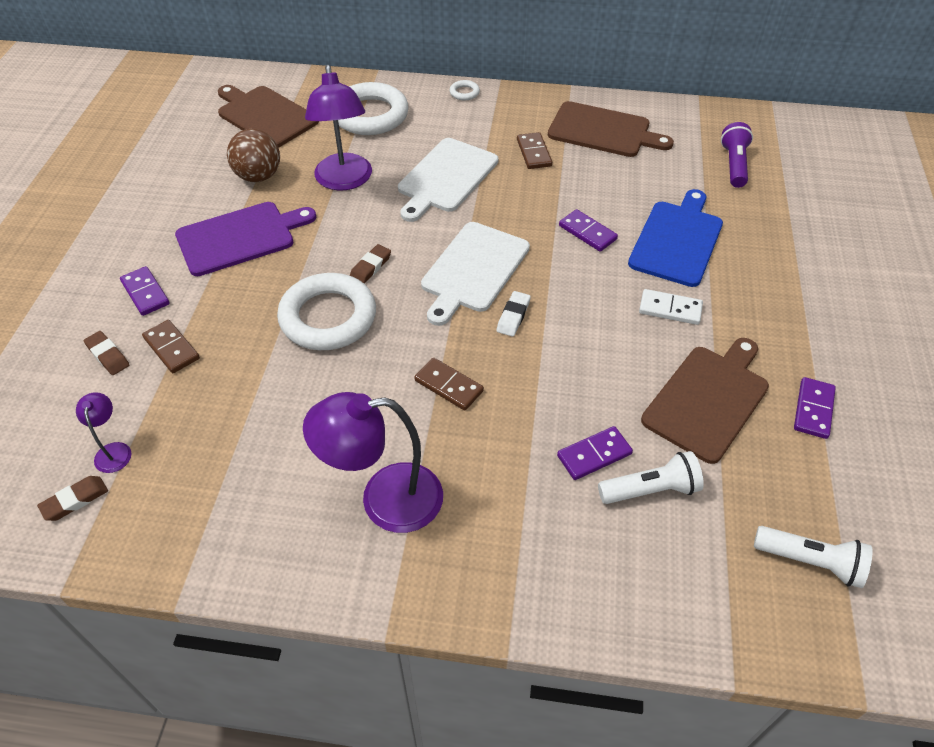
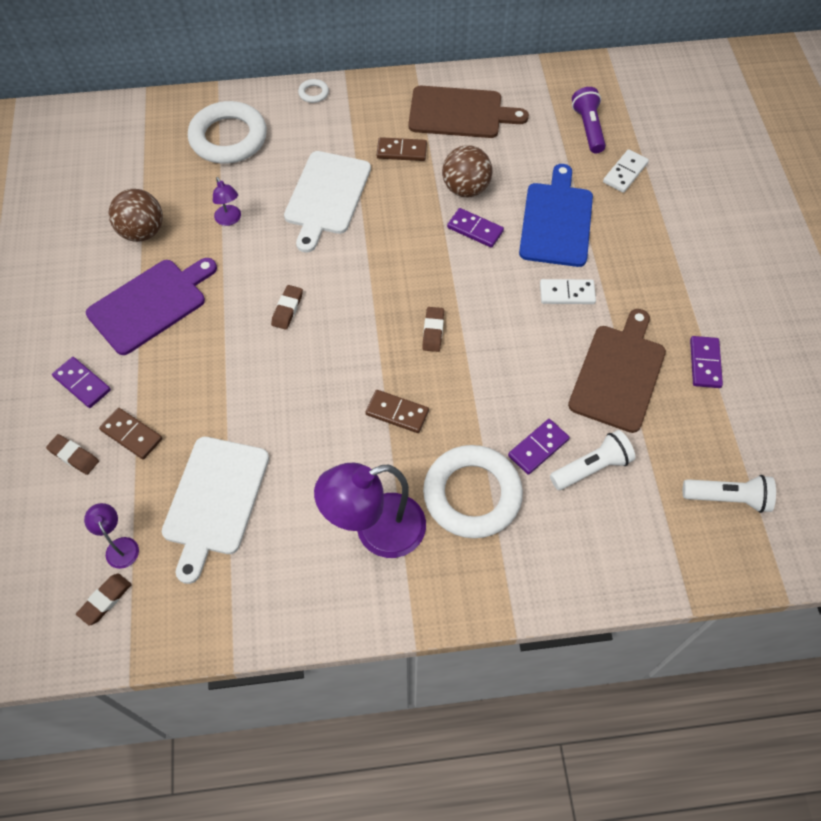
camera: 15 degrees left, 10 degrees up
(265, 115) = (122, 159): brown cutting board -> none
(328, 317) = (266, 370): white ring -> white ring (472, 494)
(344, 181) = (229, 220): purple lamp -> purple lamp, size x0.47
(473, 270) = (383, 291): white cutting board -> white cutting board (214, 500)
(513, 316) = (433, 331): white eraser -> brown eraser
(534, 153) = (401, 151): brown domino -> brown domino turned 60 degrees counterclockwise
(589, 195) = (465, 189): none -> brown ball
(764, 210) = (625, 173): none -> white domino

